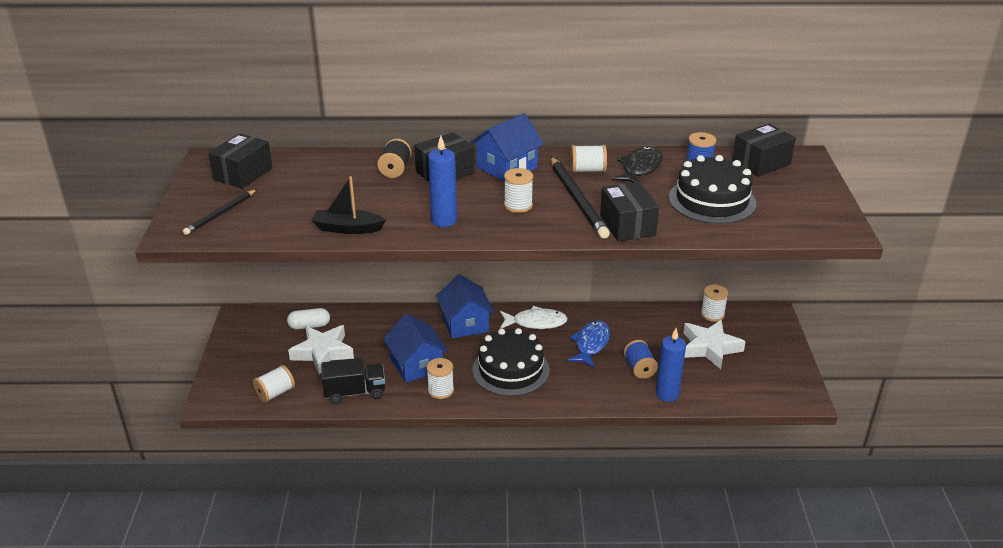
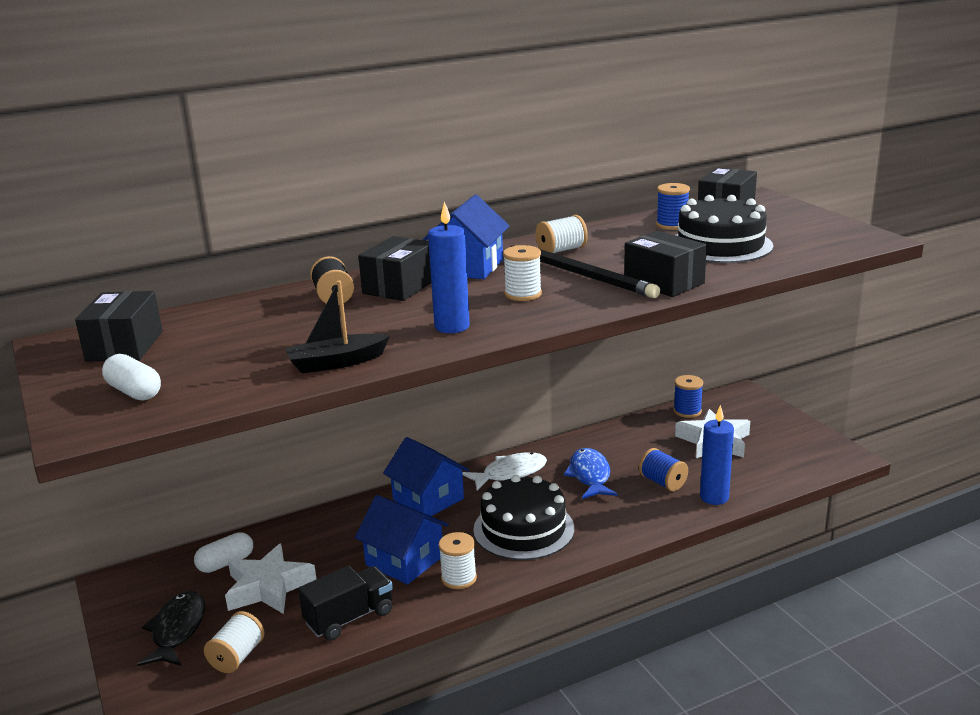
camera: 25 degrees left, 10 degrees down
(220, 214) = (134, 392): black pencil -> white capsule
(640, 168) = (614, 237): black fish -> black fish (177, 630)
(712, 314) = (687, 411): white spool -> blue spool

